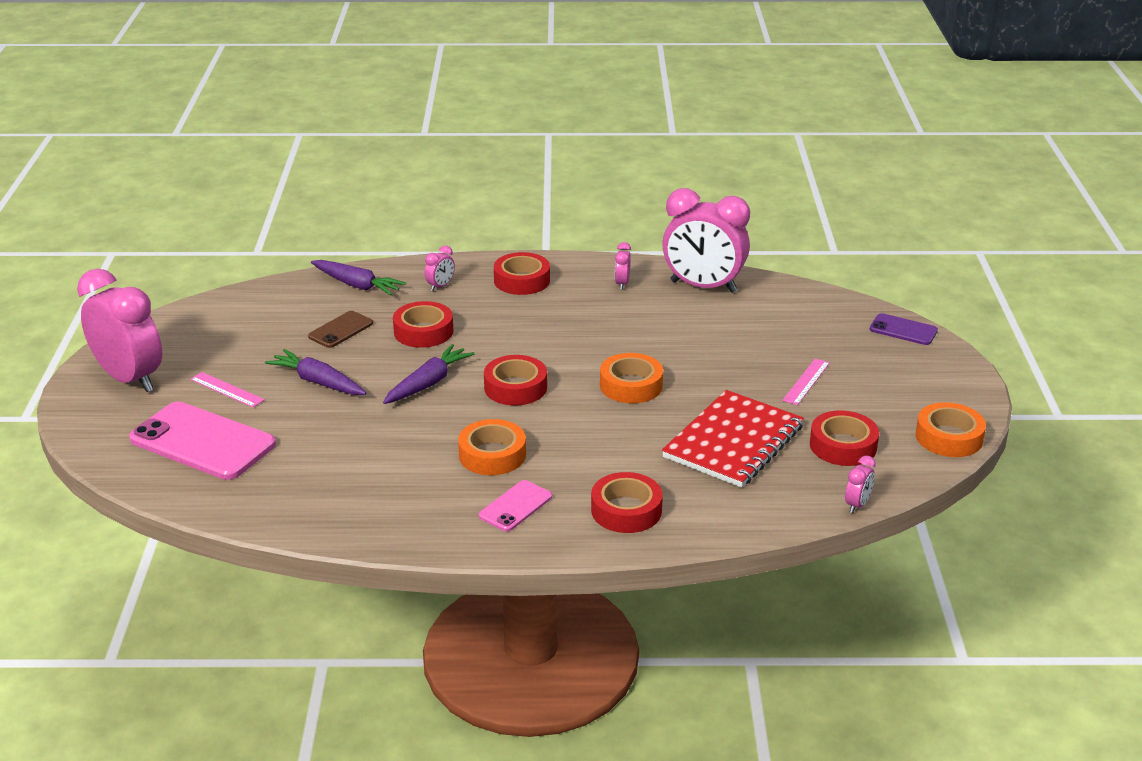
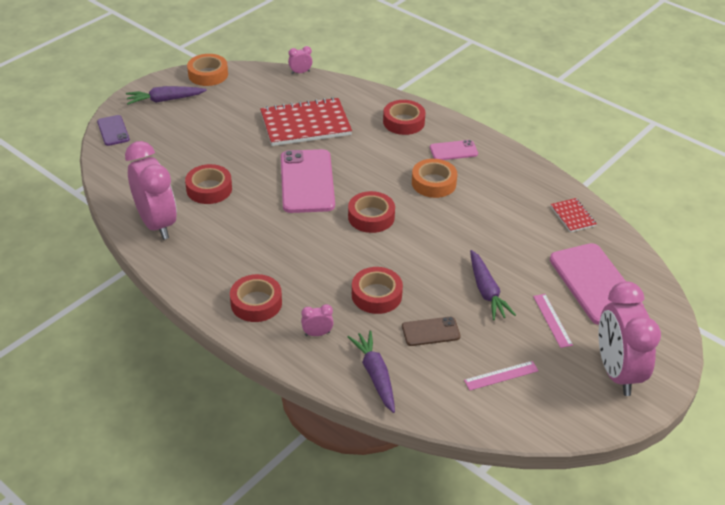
camera: 140 degrees left, 10 degrees up
(283, 502) = (572, 216): none -> red notebook
(428, 383) = (418, 250): purple carrot -> purple carrot (165, 100)
(622, 284) = (199, 257): pink clock -> none
(631, 385) = (307, 181): orange tape -> pink phone
(806, 381) = (216, 133): pink ruler -> pink ruler (501, 375)
(843, 446) = (260, 96): red tape -> red tape (209, 189)

